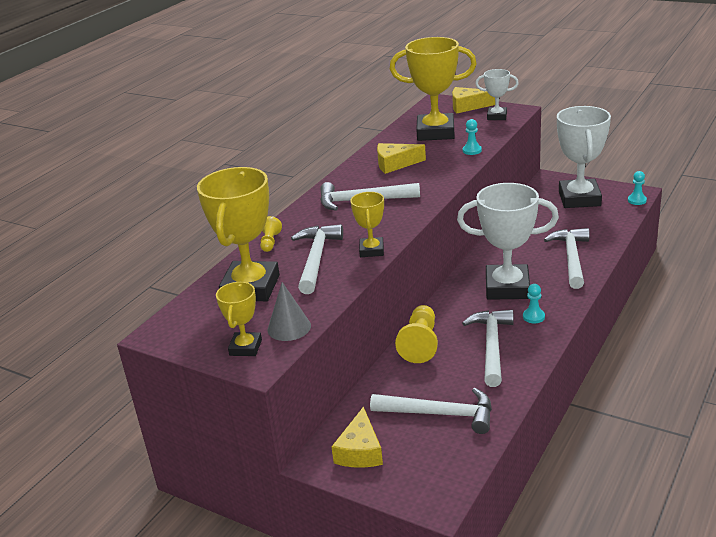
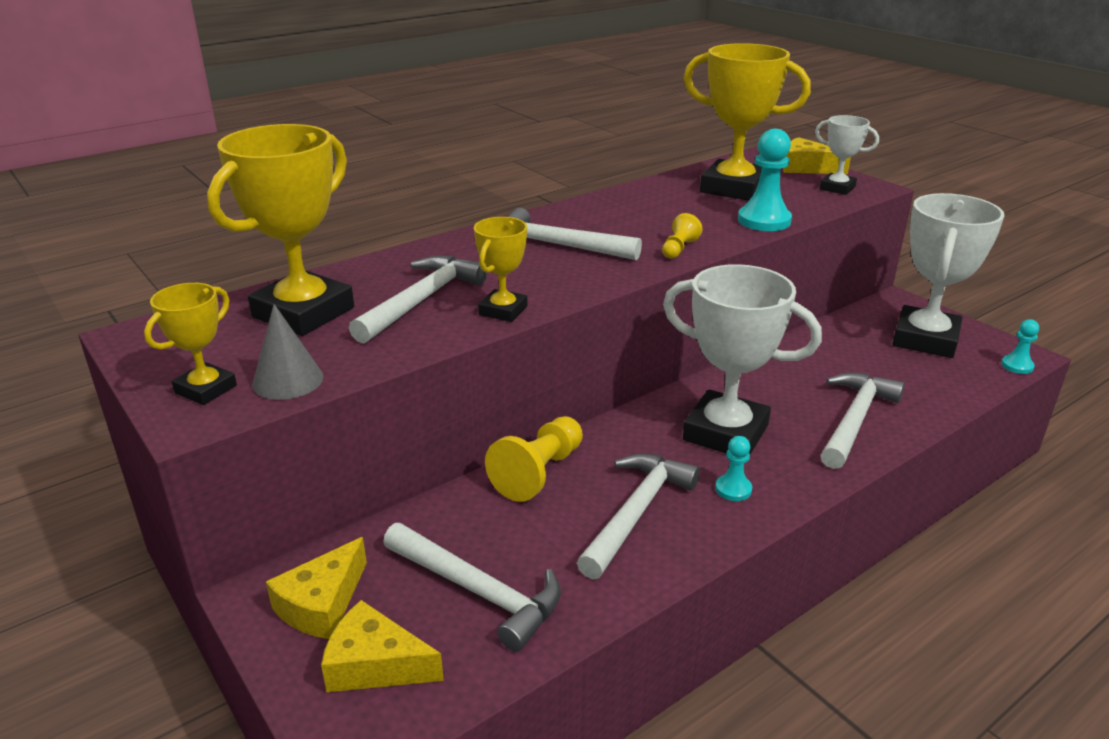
camera: 20 degrees right, 0 degrees up
(270, 242) = (390, 264): yellow pawn -> yellow pawn (679, 249)
(395, 164) = (643, 212): yellow cheese -> yellow cheese (375, 664)
(472, 150) = (764, 221): turquoise pawn -> turquoise pawn, size x1.81

